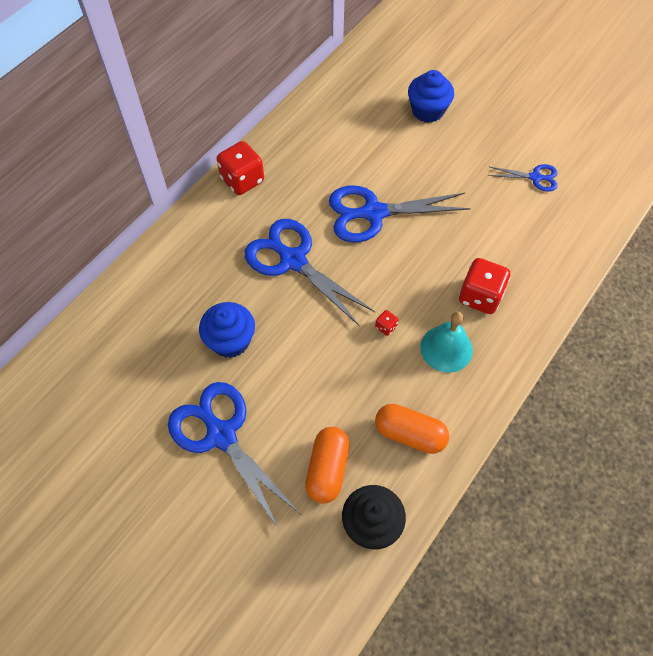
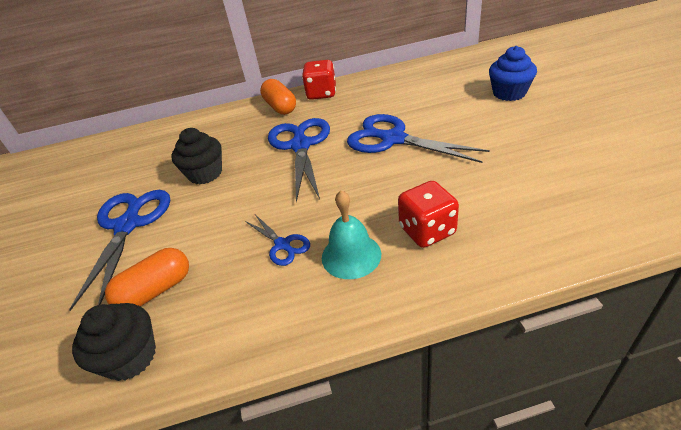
camera: 45 degrees right, 20 degrees down
(230, 340) = (205, 173): blue cupcake -> black cupcake
(386, 327) = (318, 215): red dice -> none
(410, 434) = (244, 304): orange capsule -> orange capsule (280, 107)
(535, 177) = (580, 164): blue scissors -> blue scissors (282, 245)

